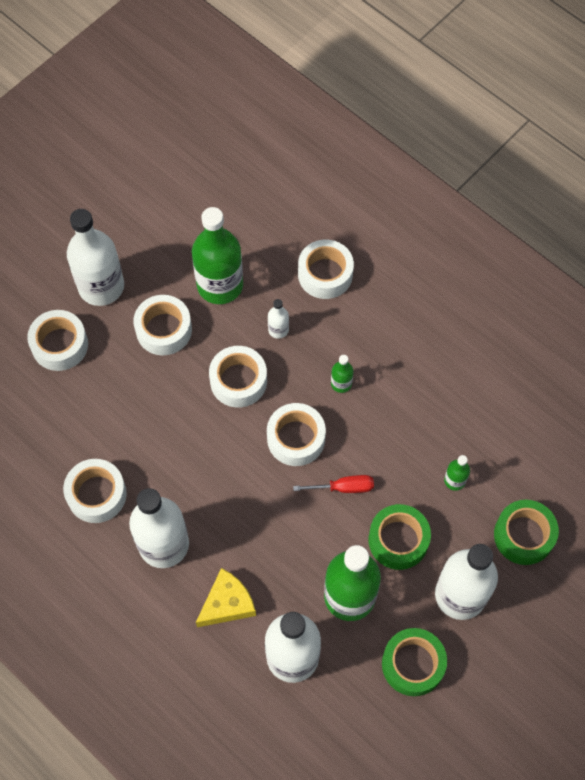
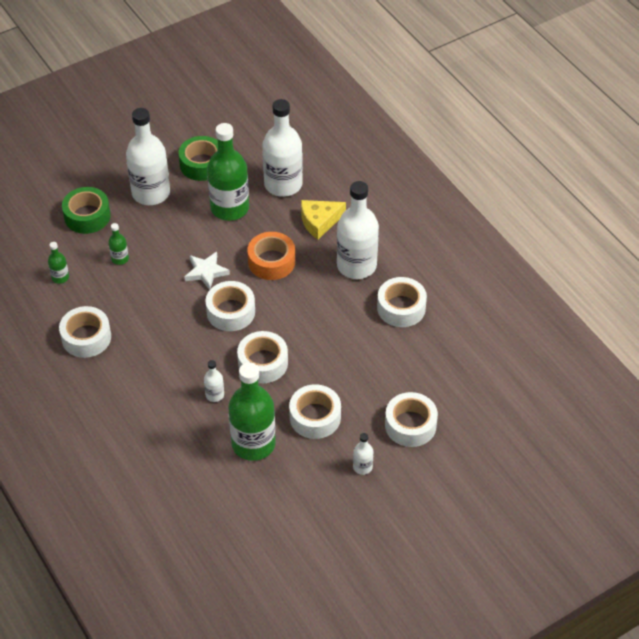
camera: 165 degrees left, 15 degrees down
(101, 286) = (362, 467): white bottle -> white bottle, size x0.44
(270, 523) = (271, 261): none -> orange tape
(325, 274) = (155, 431): white tape -> white tape (86, 337)
(341, 383) = (178, 342): green bottle -> green bottle (60, 277)
(344, 487) = (206, 272): red screwdriver -> white star
(398, 540) = (180, 232): green tape -> none

